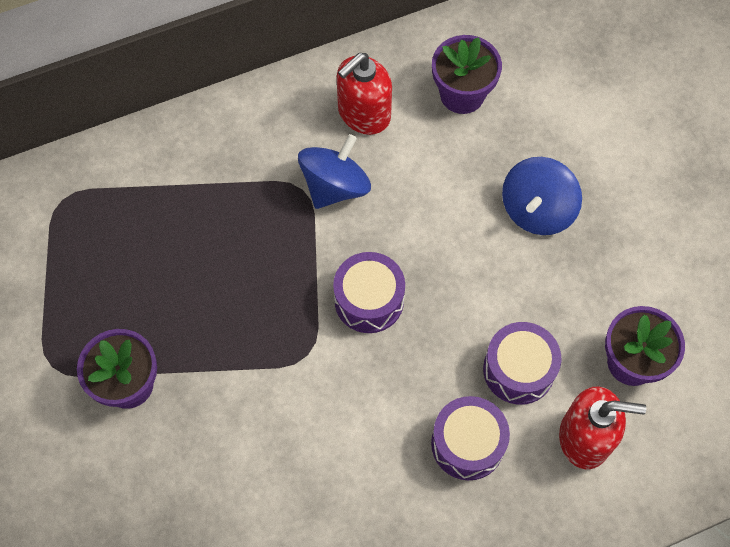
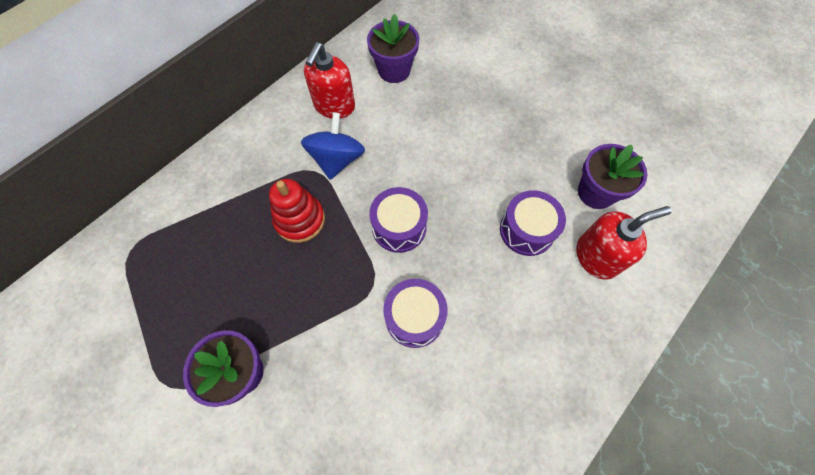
camera: 25 degrees left, 0 degrees up
(260, 243) = (300, 220): none -> red stacking toy
(467, 444) = (521, 298): purple drum -> purple drum (414, 317)
(537, 210) = (480, 122): blue spinning top -> none

